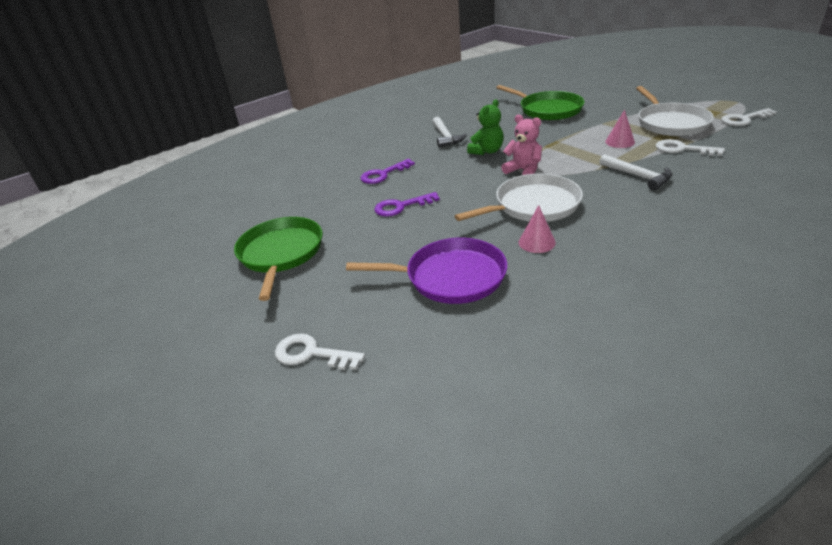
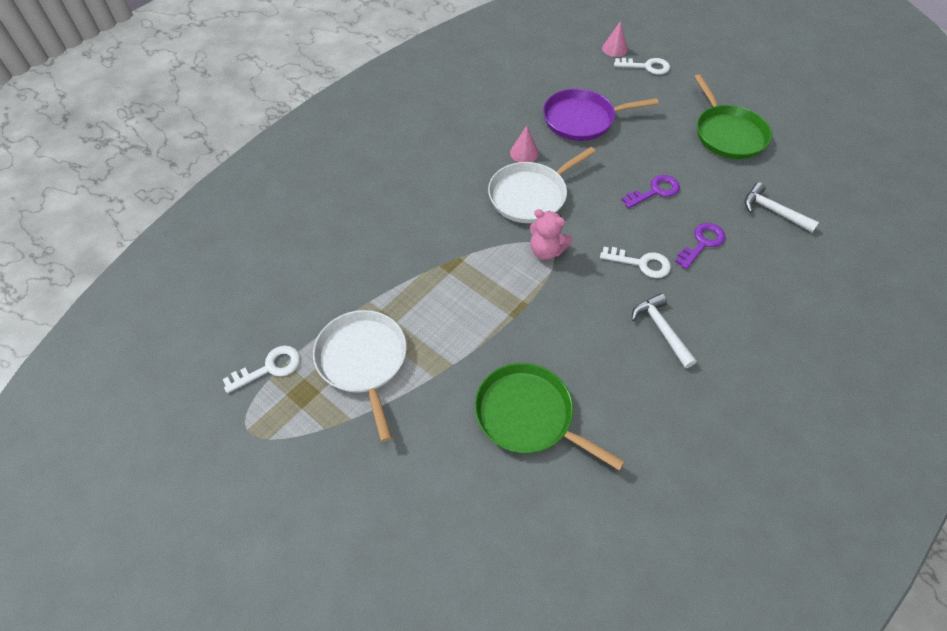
camera: 165 degrees right, 20 degrees up
(487, 151) = (596, 291): green teddy bear -> none
(620, 142) = (436, 311): pink cone -> pink cone (614, 49)
(638, 176) = (430, 240): white hammer -> white hammer (773, 211)
(682, 149) = (370, 293): white key -> white key (641, 263)

